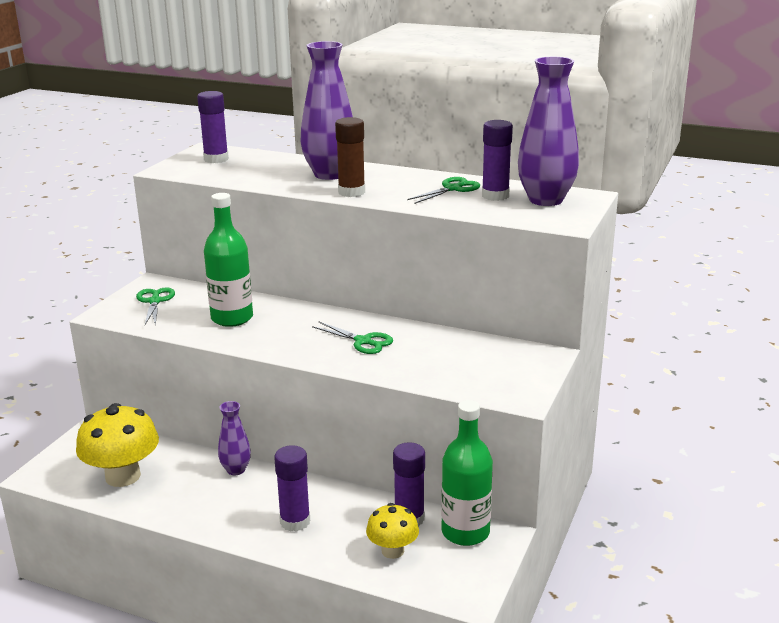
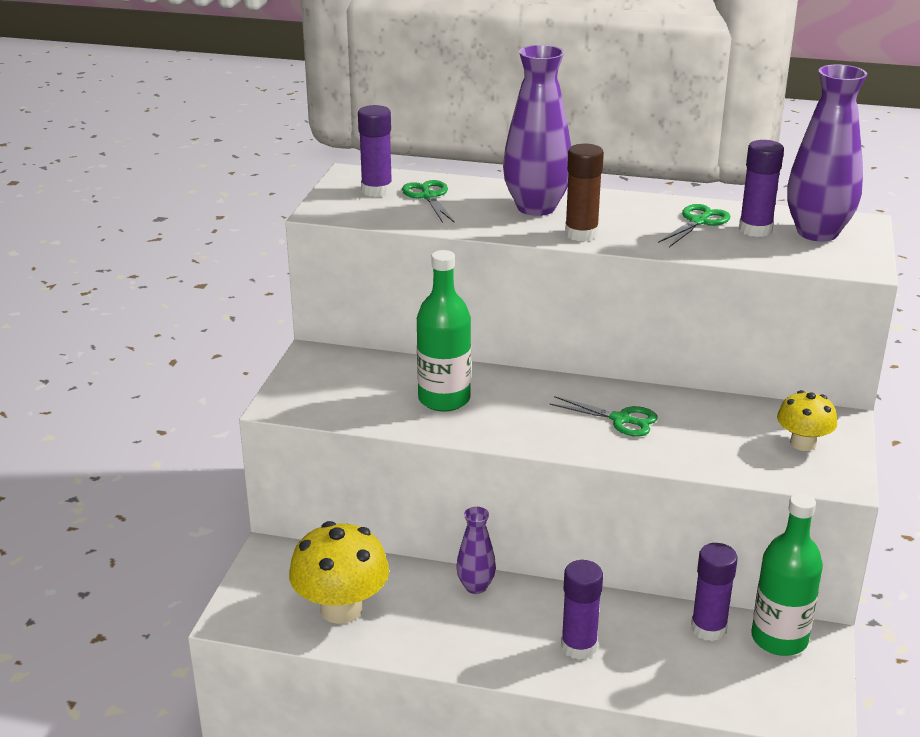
camera: 10 degrees left, 5 degrees up
(155, 301) = (333, 382): green scissors -> green scissors (429, 196)
(392, 551) = (708, 671): yellow mushroom -> yellow mushroom (803, 443)

